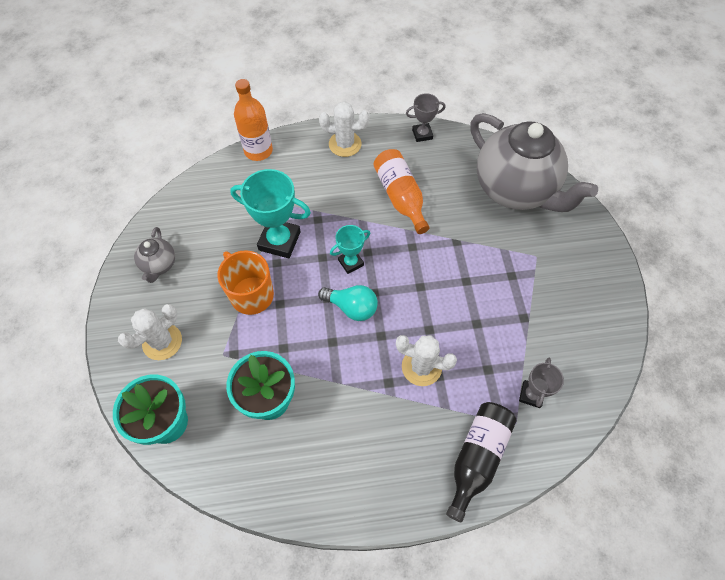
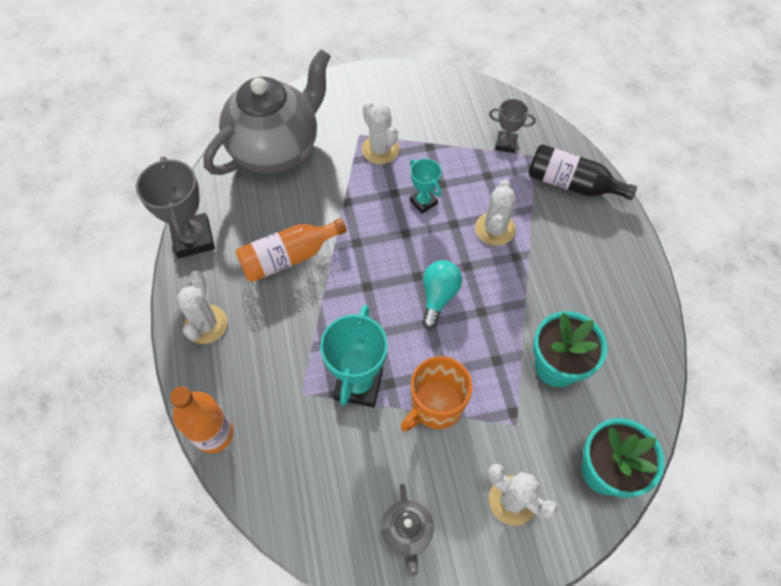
camera: 95 degrees left, 0 degrees up
(159, 265) = (407, 532): grey teapot -> grey teapot turned 90 degrees clockwise
(351, 262) = (382, 302): turquoise trophy -> turquoise trophy (423, 202)
(422, 134) = (193, 238): grey trophy -> grey trophy, size x1.76
(518, 273) = (380, 149): none -> white cactus

